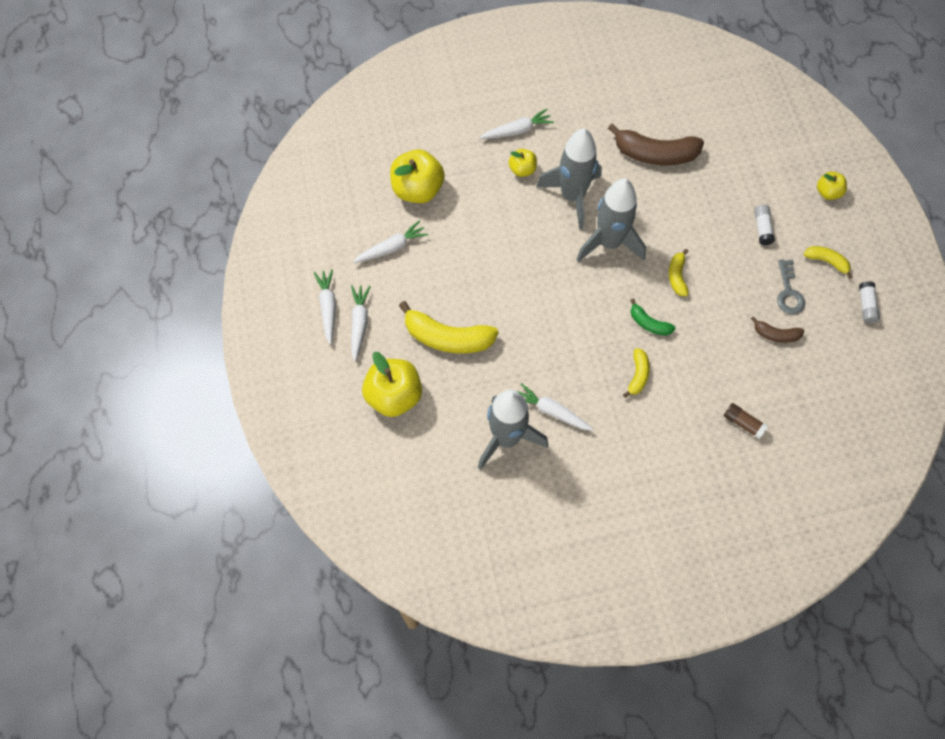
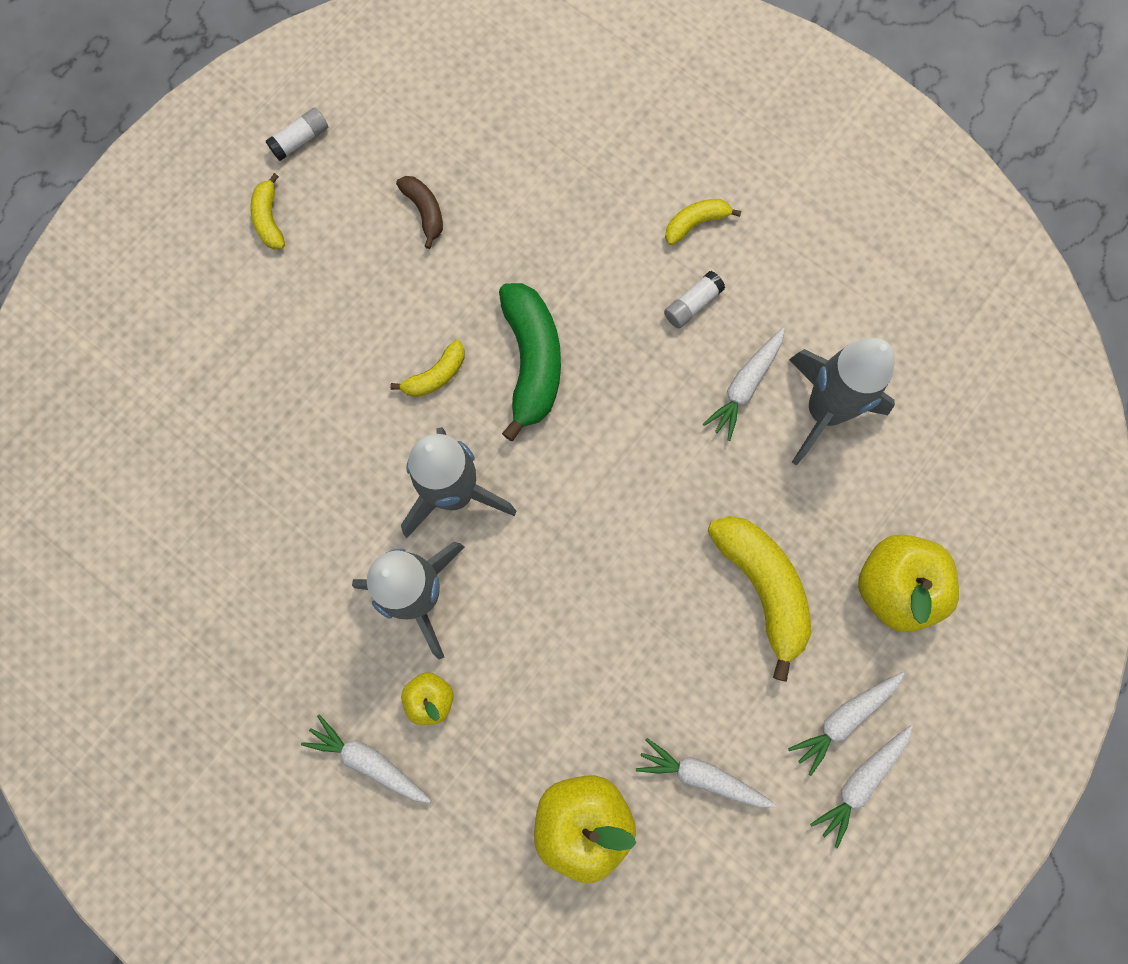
camera: 130 degrees left, 10 degrees up
(552, 411) = (745, 386): white carrot -> white carrot turned 45 degrees clockwise
(638, 375) = (613, 325): yellow banana -> yellow banana (695, 223)
(649, 323) = (531, 361): green banana -> green banana, size x1.93
(655, 154) = (260, 538): brown banana -> none
(743, 423) = (573, 173): brown glue stick -> none
(762, 228) = (277, 323): white glue stick -> white glue stick (692, 304)
(788, 292) = (351, 234): grey key -> none
(828, 192) = (156, 281): yellow apple -> none

